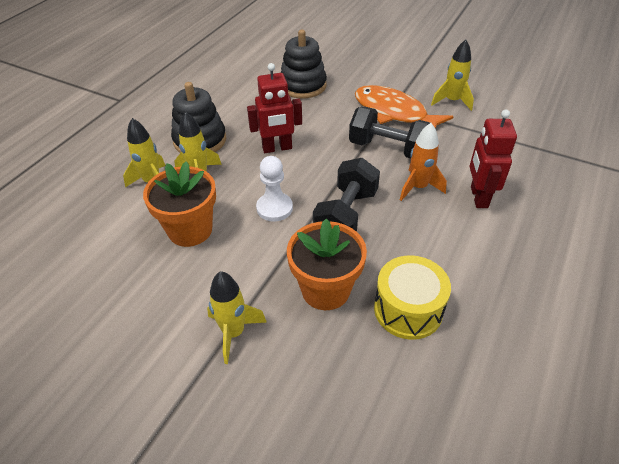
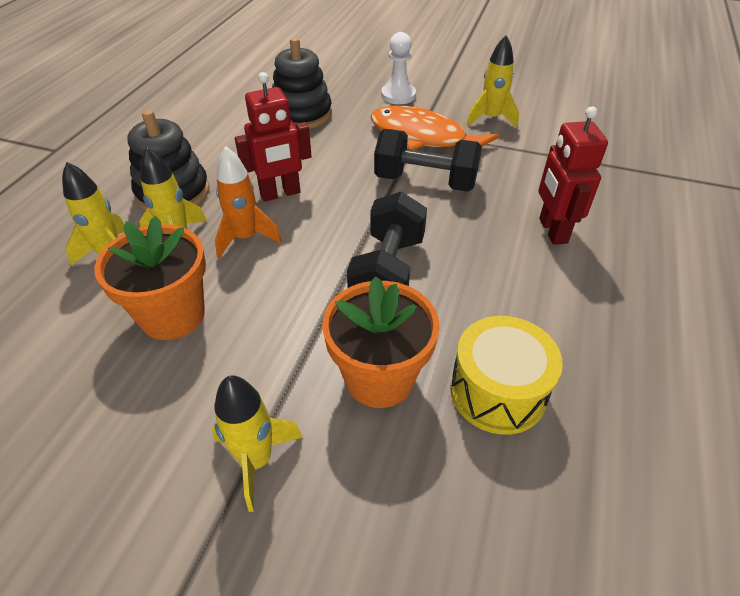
camera: 10 degrees left, 0 degrees up
(274, 208) = (289, 272): white pawn -> white pawn (398, 95)
(418, 187) = (474, 226): orange rocket -> orange rocket (246, 238)

